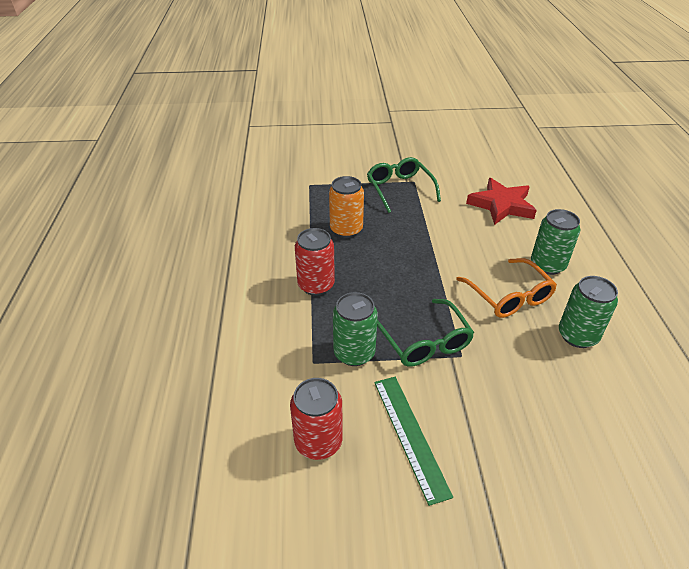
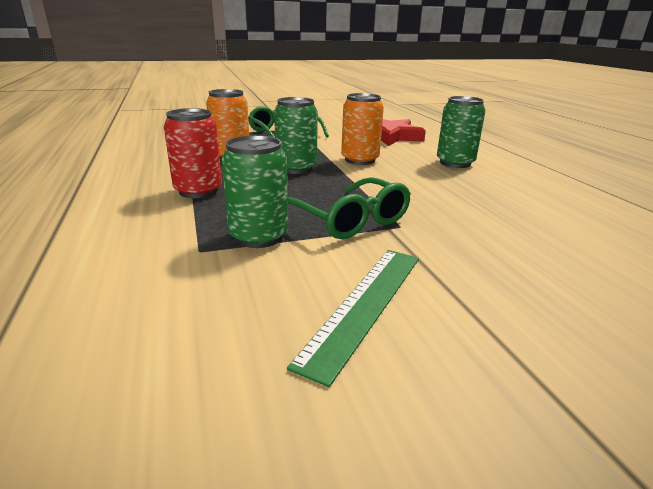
camera: 15 degrees left, 15 degrees down
(318, 442) = (216, 332): red can -> none
(410, 435) = (365, 304): green ruler -> green ruler turned 60 degrees clockwise
(458, 249) = (360, 160): none -> orange can
(509, 296) = (429, 182): orange glasses -> none
(577, 336) = (519, 201): green can -> green can (296, 168)

